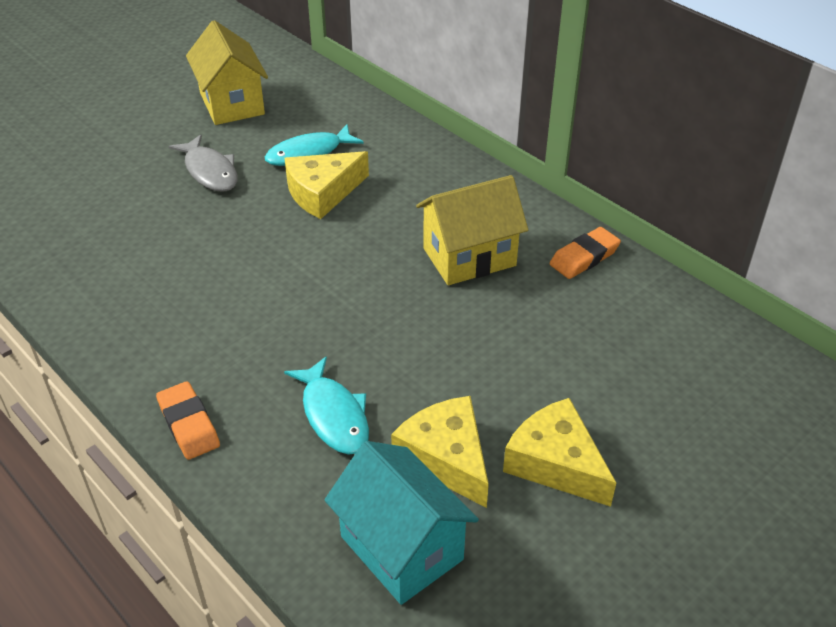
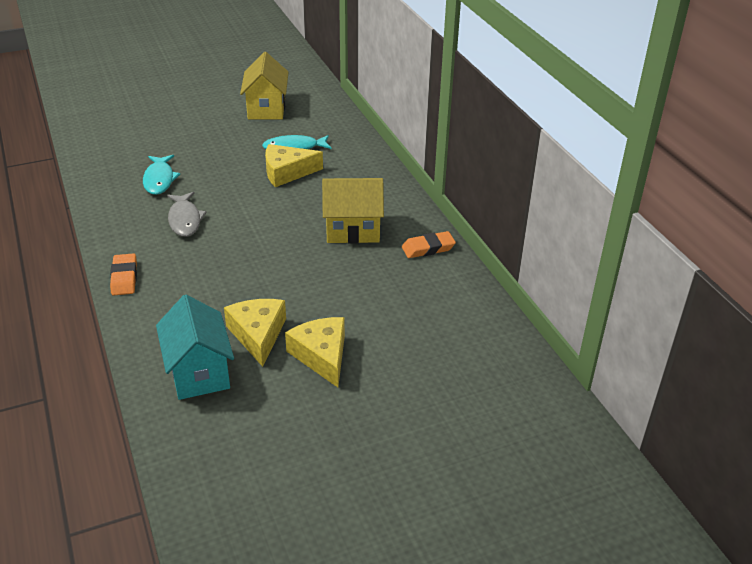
camera: 20 degrees right, 5 degrees down
(210, 171) = (227, 145): grey fish -> grey fish (185, 220)
(333, 415) = (208, 295): turquoise fish -> turquoise fish (159, 180)

